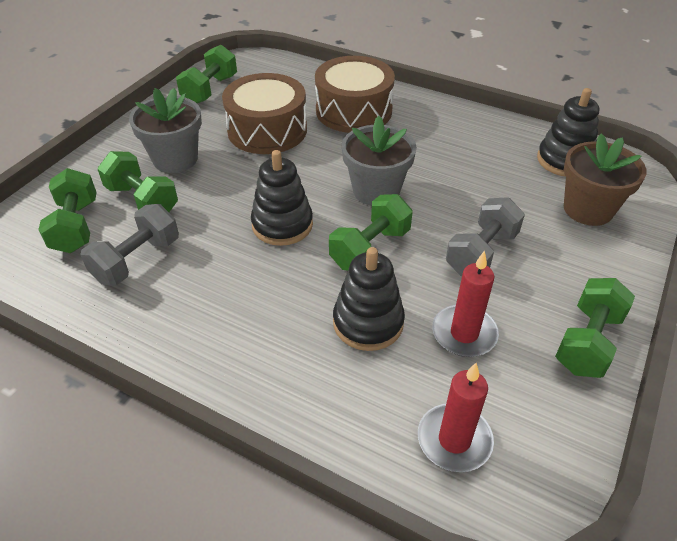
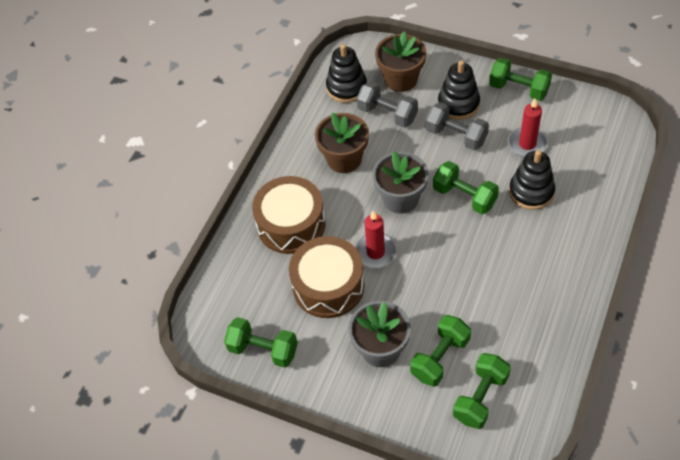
camera: 90 degrees left, 10 degrees up
(76, 226) = (480, 397): green dumbbell -> green dumbbell turned 45 degrees counterclockwise
(137, 260) = (508, 339): grey dumbbell -> grey dumbbell (387, 114)
(282, 225) = (450, 253): black stacking toy -> black stacking toy (458, 104)
(443, 151) = (344, 159): none -> brown flower pot
(454, 440) = (600, 147): red candle -> red candle (375, 252)

